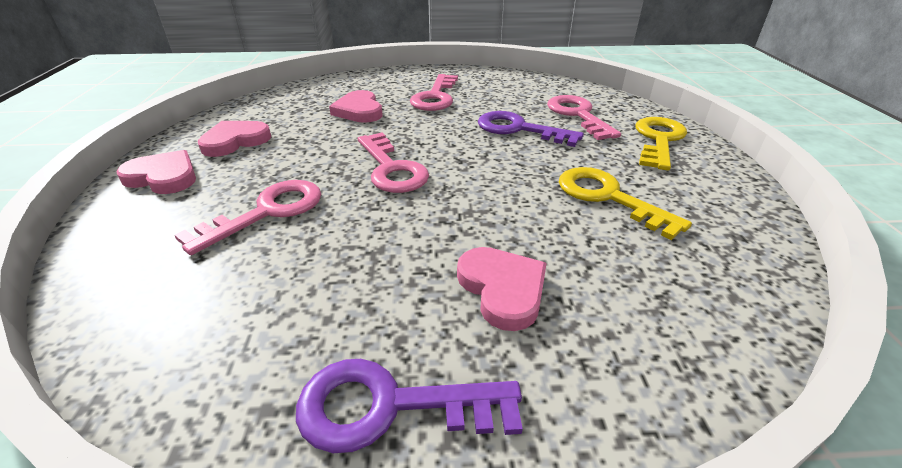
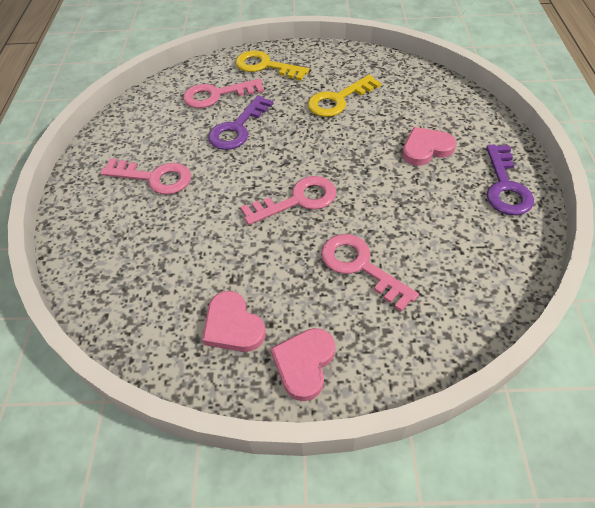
camera: 85 degrees left, 15 degrees up
(359, 111) = (175, 233): pink heart -> none

